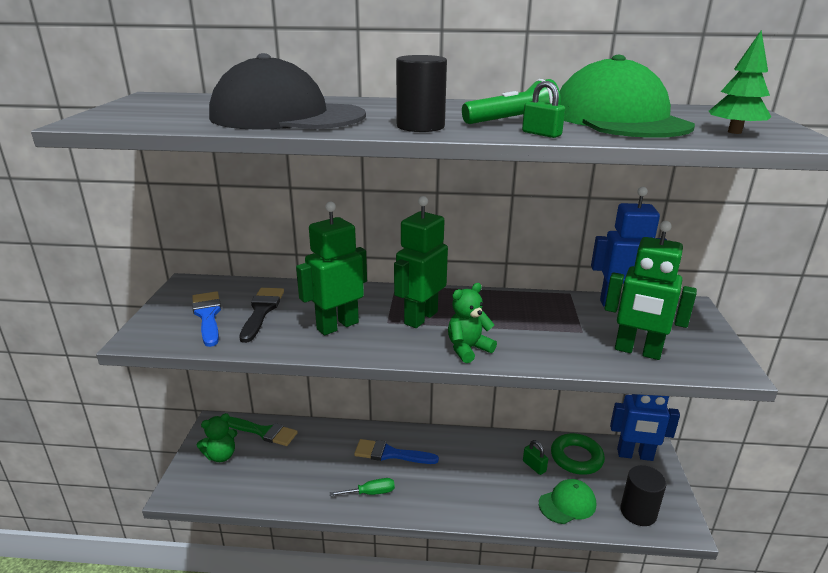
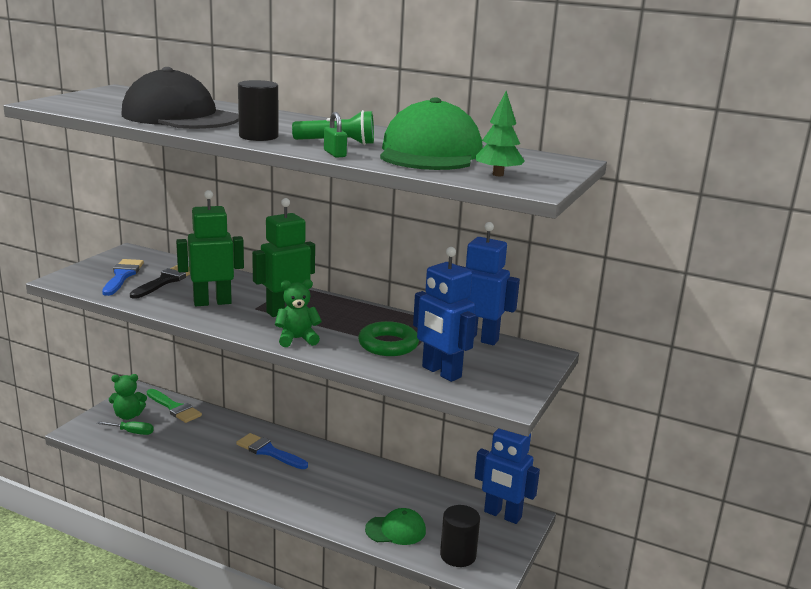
camera: 20 degrees right, 5 degrees down
(371, 493) = (228, 473): green screwdriver -> green screwdriver (132, 432)
(534, 466) = (392, 496): green padlock -> none
(576, 458) = (440, 501): green ring -> green ring (388, 344)
(637, 351) = (441, 372): green robot -> blue robot

